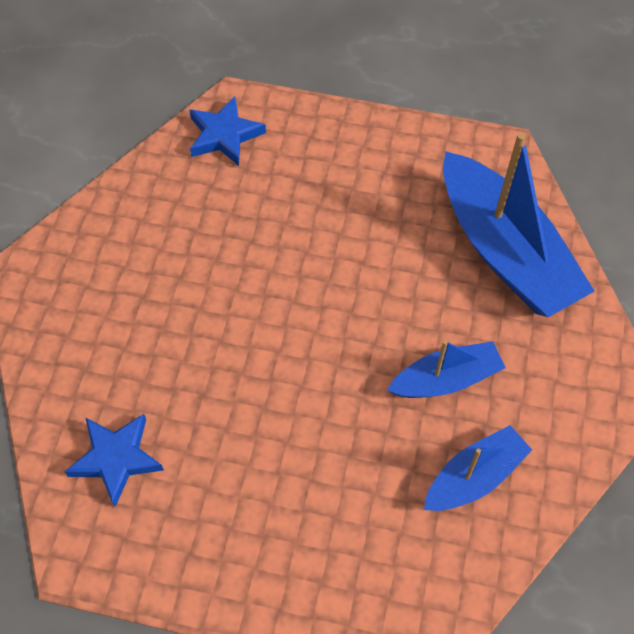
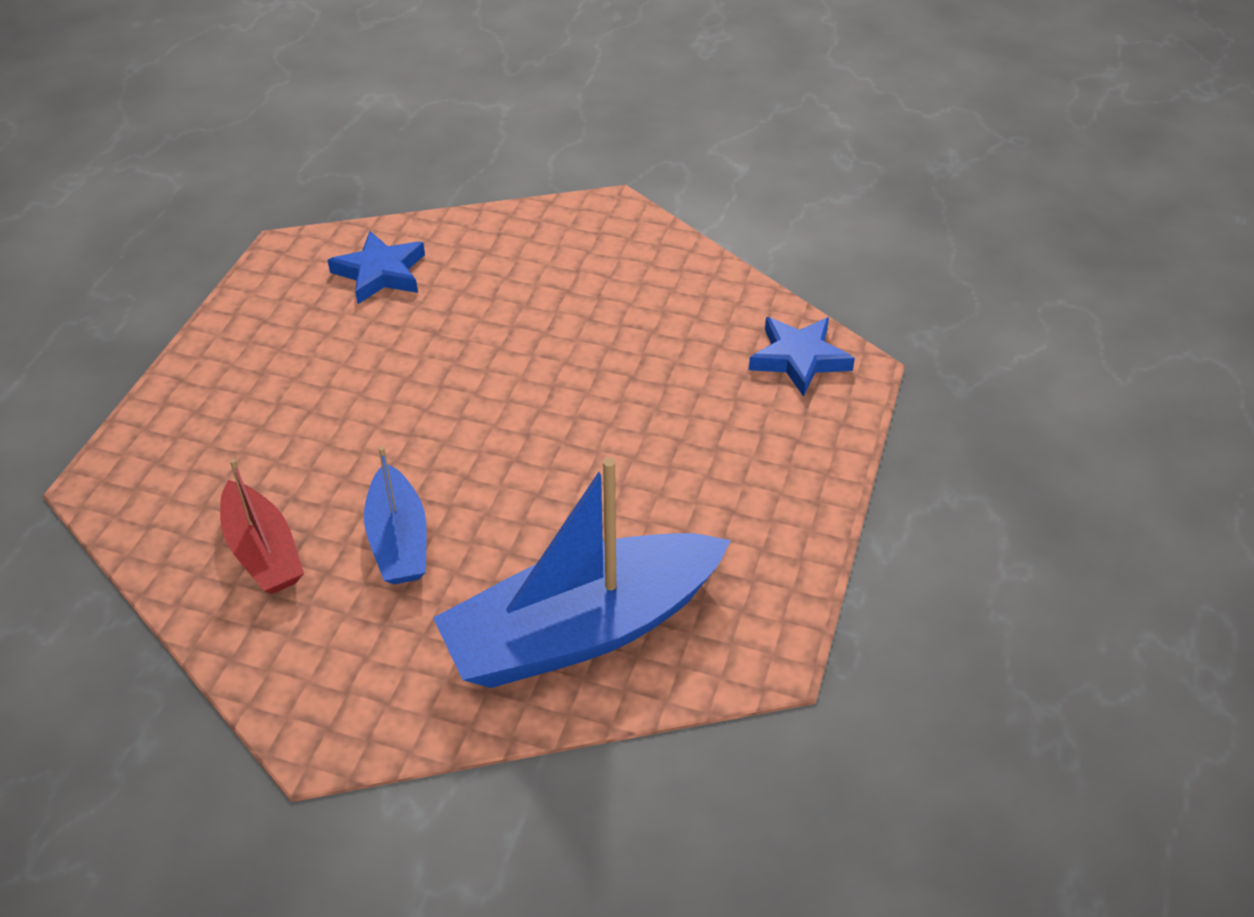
camera: 95 degrees right, 15 degrees down
(474, 477) = (263, 551): blue boat -> red boat

